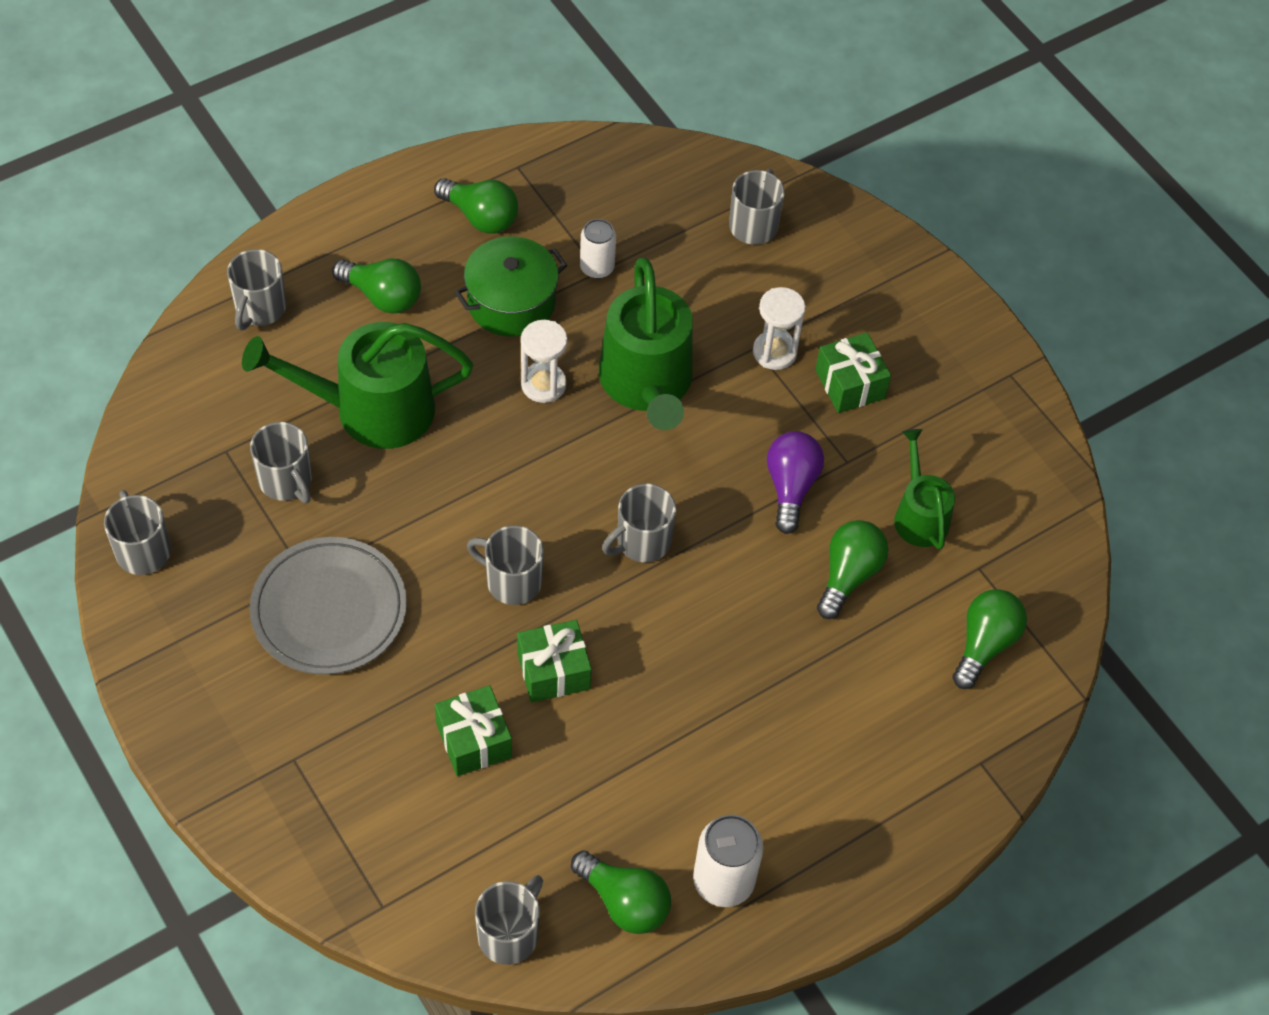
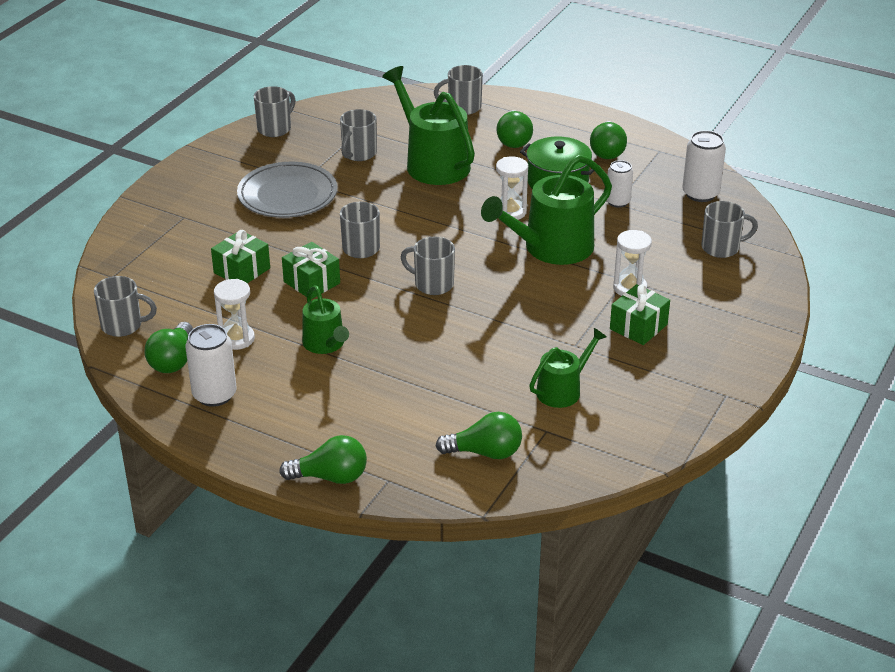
camera: 65 degrees right, 20 degrees down
(622, 808) = (237, 339): none -> white hourglass
(635, 181) = (700, 194): none -> white can
(693, 713) = (325, 344): none -> green watering can
(790, 487) = (530, 328): purple light bulb -> none
(848, 575) = (485, 374): green light bulb -> green light bulb (330, 477)

